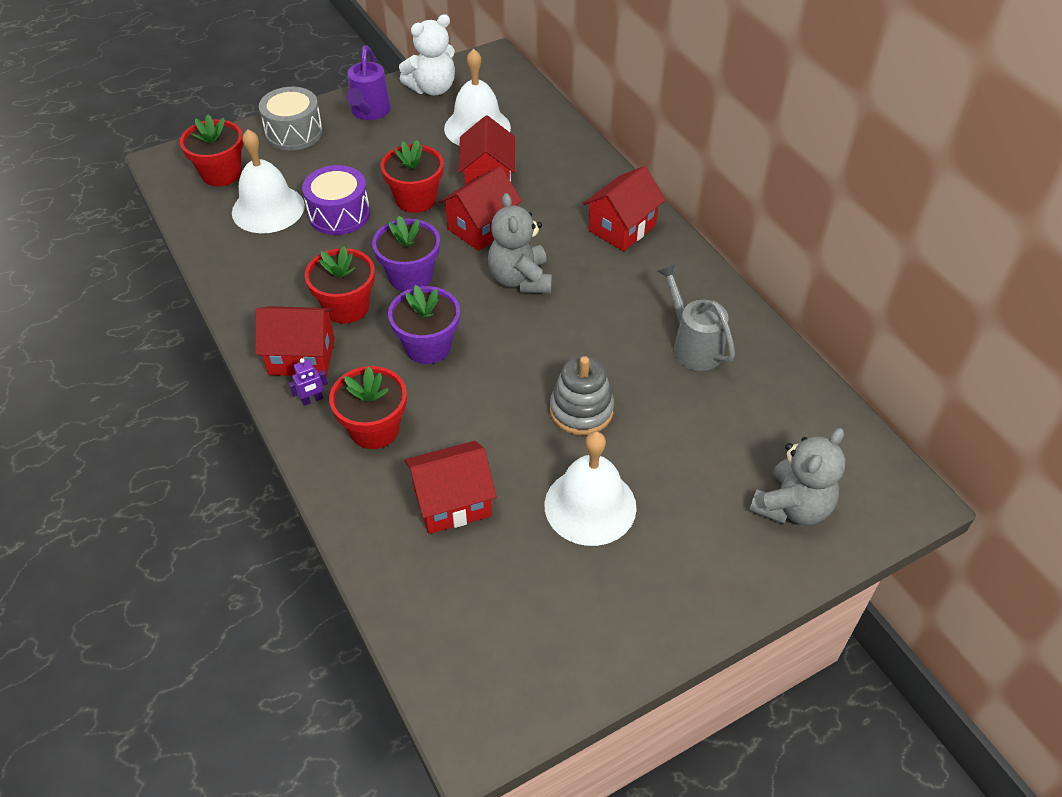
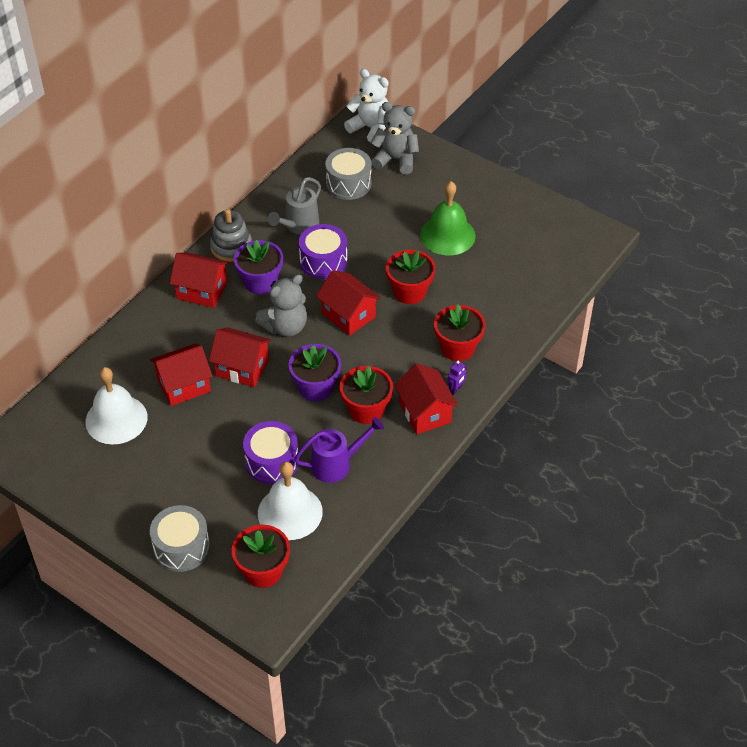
camera: 115 degrees left, 0 degrees up
(312, 400) = (456, 389): purple robot -> purple robot turned 90 degrees clockwise
(369, 112) = (126, 505): purple watering can -> purple watering can (337, 464)
(416, 199) = (229, 421): red flower pot -> red flower pot (409, 292)
(428, 346) = (375, 350): purple flower pot -> purple flower pot (260, 282)
(432, 88) = (70, 474): white teddy bear -> white teddy bear (370, 128)
(452, 502) = (484, 292): red house -> red house (348, 315)
(581, 410) = (382, 259): grey stacking toy -> grey stacking toy (231, 247)
(590, 506) = (447, 235): white bell -> green bell
(612, 349) = (323, 261): none -> purple drum
(758, 428) = (348, 183): none -> grey drum

